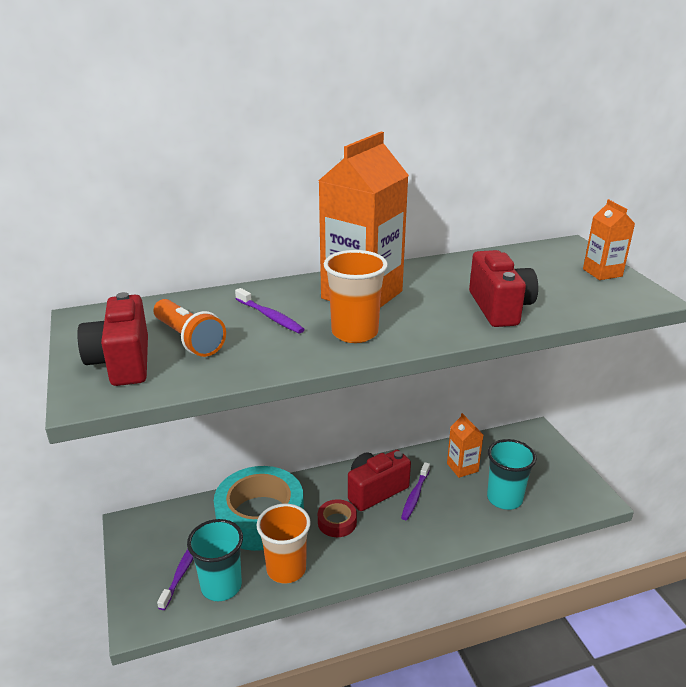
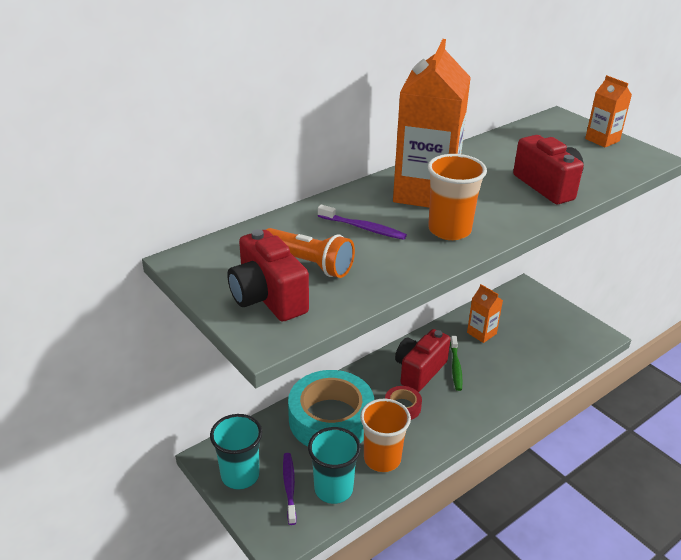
camera: 20 degrees left, 5 degrees up
(415, 495) = (455, 367): purple toothbrush -> green toothbrush
(504, 498) = (529, 352): turquoise cup -> turquoise cup (240, 475)

